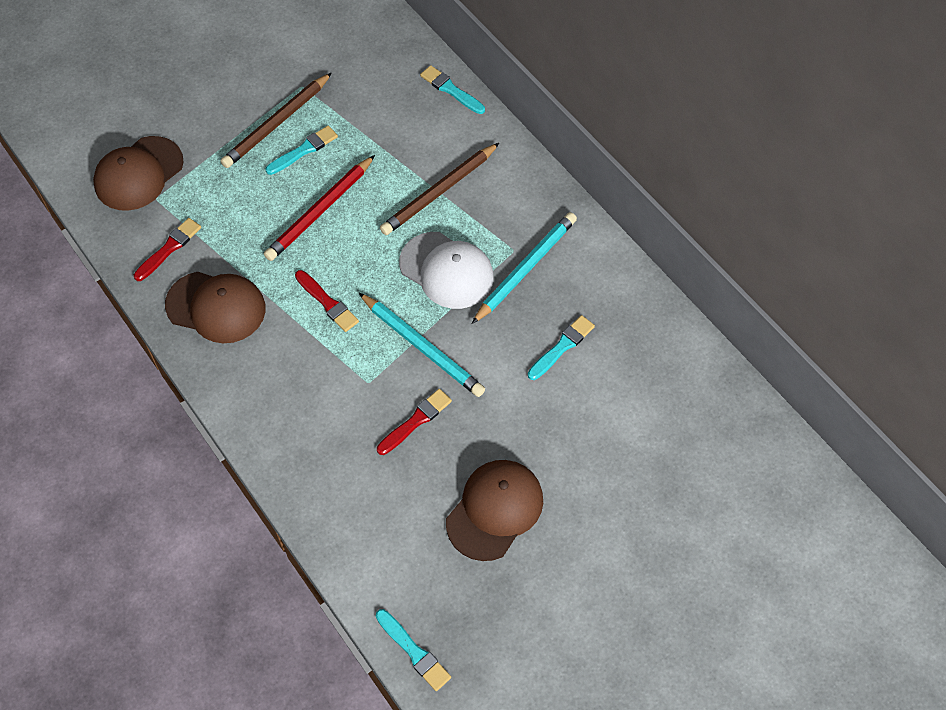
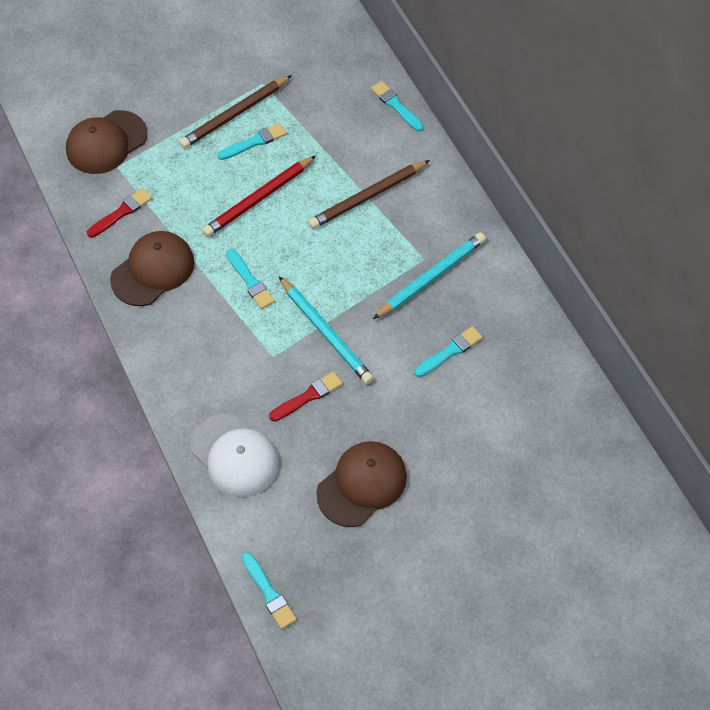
camera: 10 degrees right, 0 degrees up
(216, 307) = (153, 270): brown cap -> brown cap turned 75 degrees counterclockwise
(327, 302) = (250, 281): red brush -> turquoise brush
(446, 270) = (360, 268): white cap -> white cap (235, 455)

